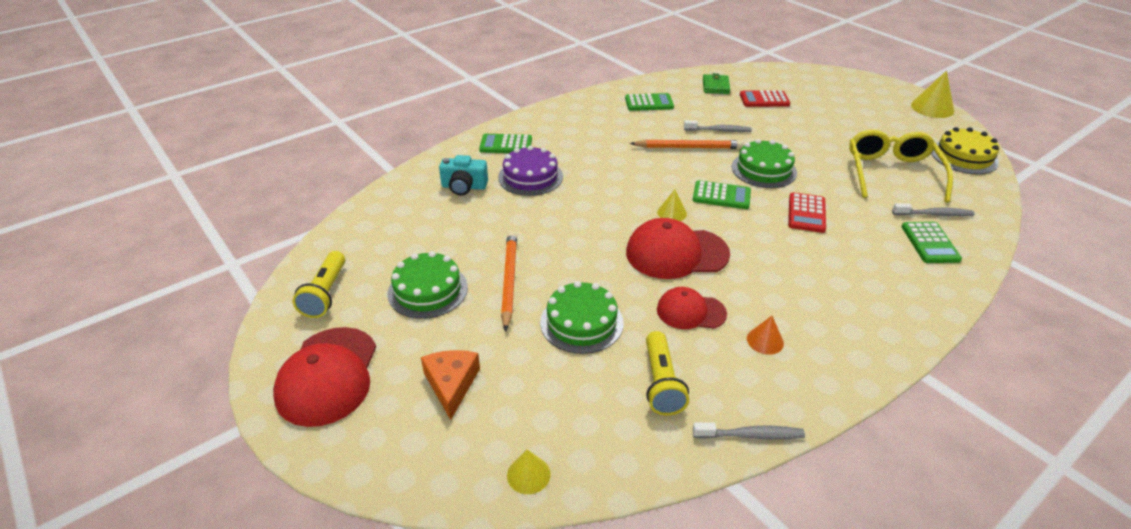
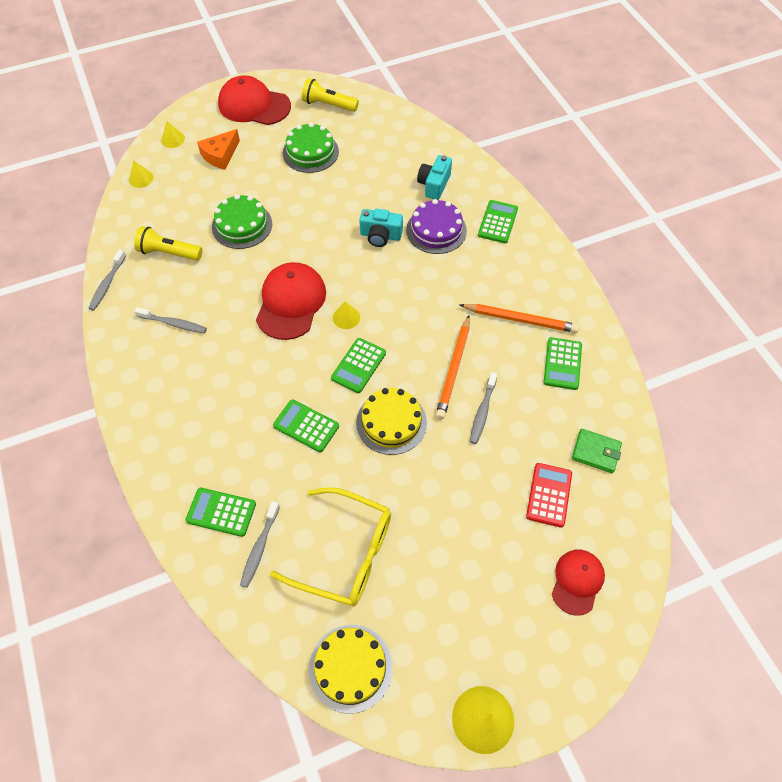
camera: 105 degrees right, 20 degrees up
(423, 462) = (173, 139): none -> yellow cone
(451, 384) = (220, 155): orange cheese -> orange cheese turned 120 degrees clockwise
(509, 280) = (302, 195): orange pencil -> orange pencil (520, 319)
(552, 210) = (380, 236): none -> turquoise camera
(690, 311) = (223, 290): red cap -> red cap (577, 581)
(763, 169) = (391, 422): green cake -> yellow cake
(765, 341) = (174, 324): orange cone -> grey toothbrush
(806, 213) = (306, 426): red calculator -> green calculator

